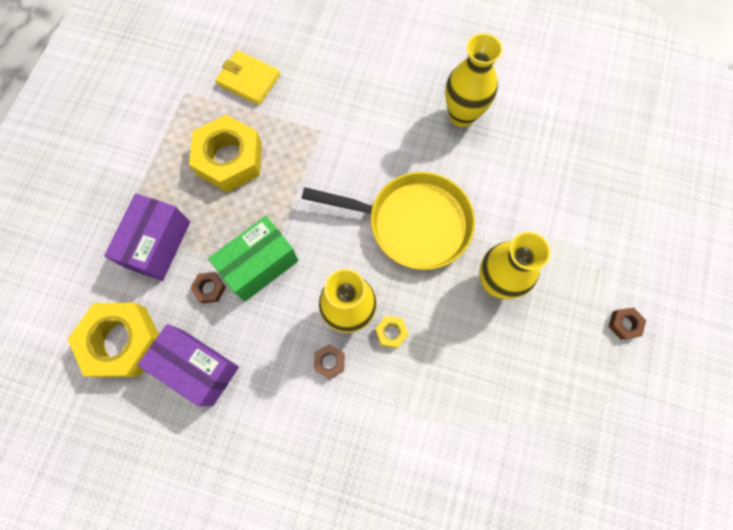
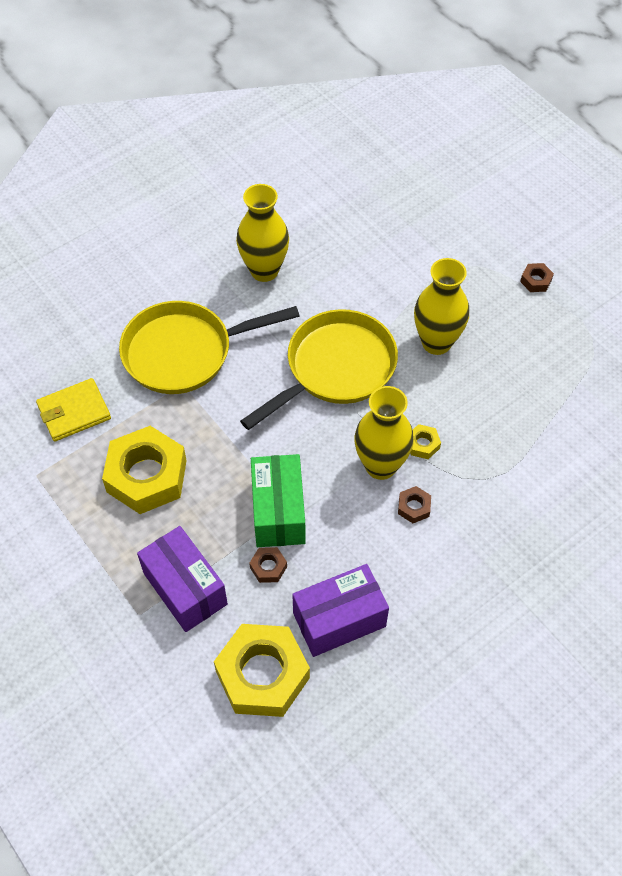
camera: 55 degrees left, 15 degrees down
(348, 112) = (184, 352): none -> yellow pan

